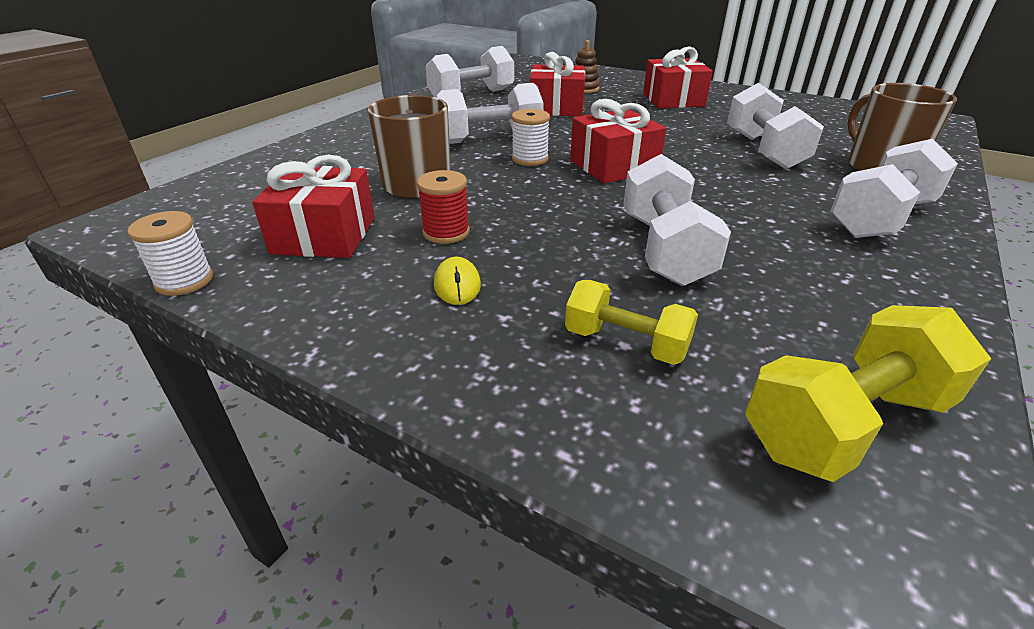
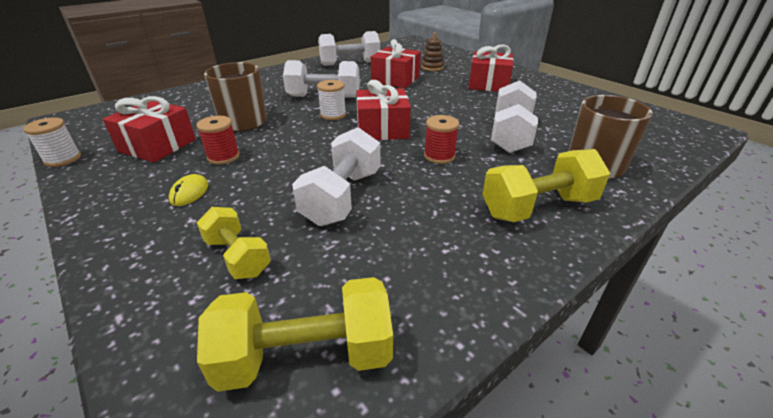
camera: 20 degrees right, 0 degrees up
(717, 185) = (439, 156): none -> red spool
(880, 218) = (538, 207): white dumbbell -> yellow dumbbell

